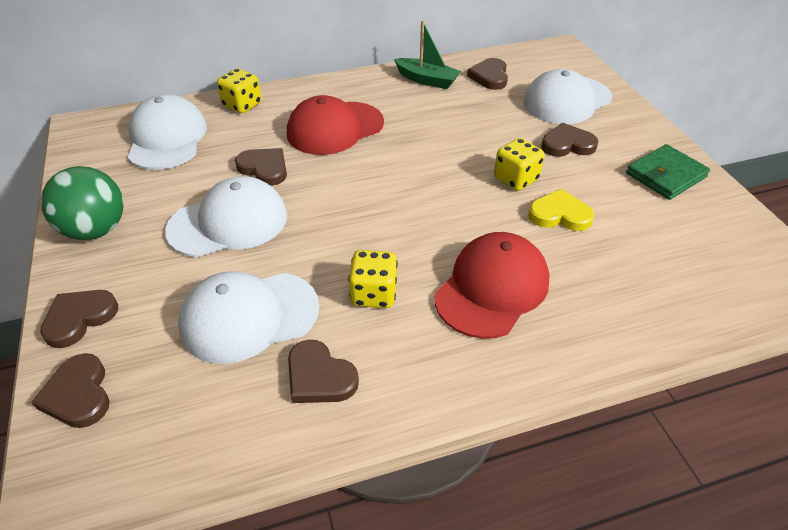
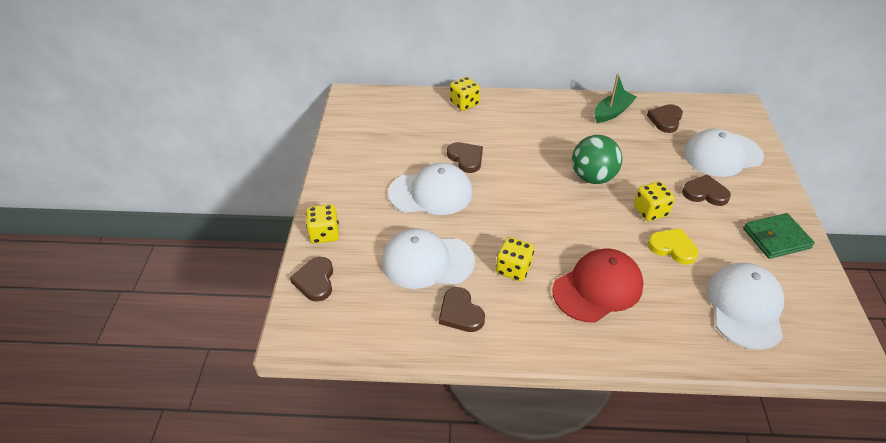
camera: 20 degrees right, 0 degrees up
(79, 318) = (324, 234): brown heart -> yellow dice
(96, 230) = (345, 177): green ball -> green ball (592, 177)
(167, 138) = (405, 119): white cap -> white cap (745, 307)
(335, 128) = (526, 138): red cap -> none
(427, 80) = (612, 112): green boat -> green boat turned 90 degrees counterclockwise

